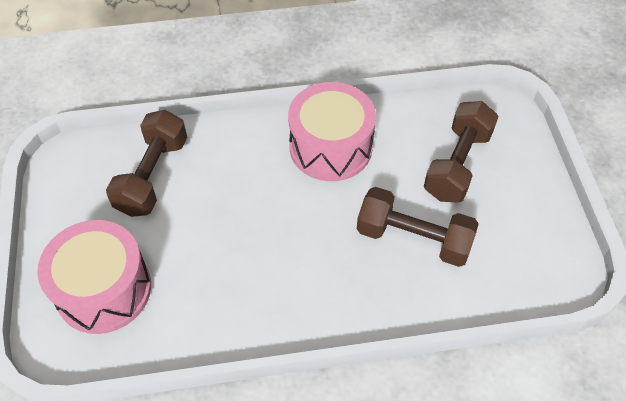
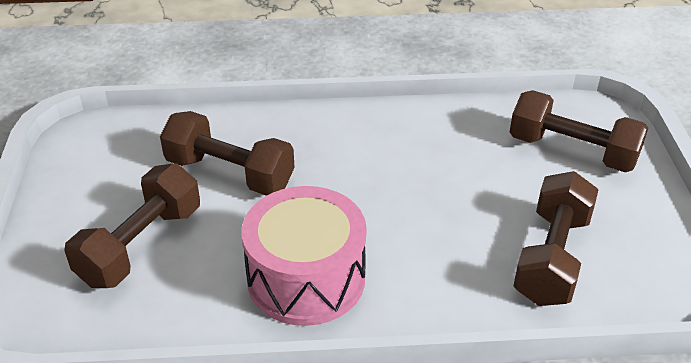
camera: 175 degrees left, 15 degrees down
(103, 289) = (572, 151): pink drum -> brown dumbbell

